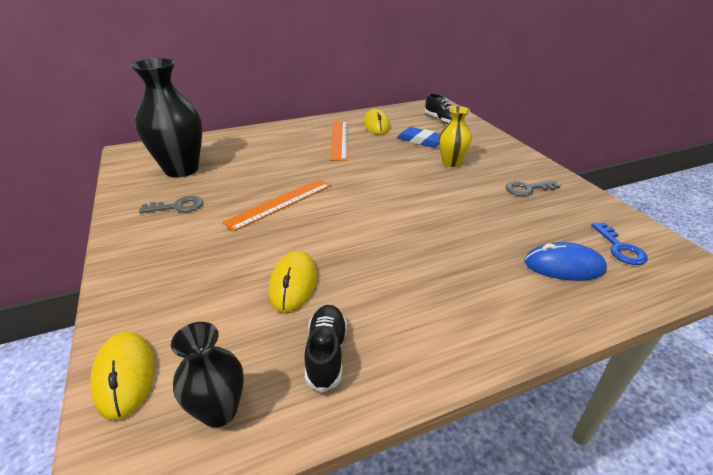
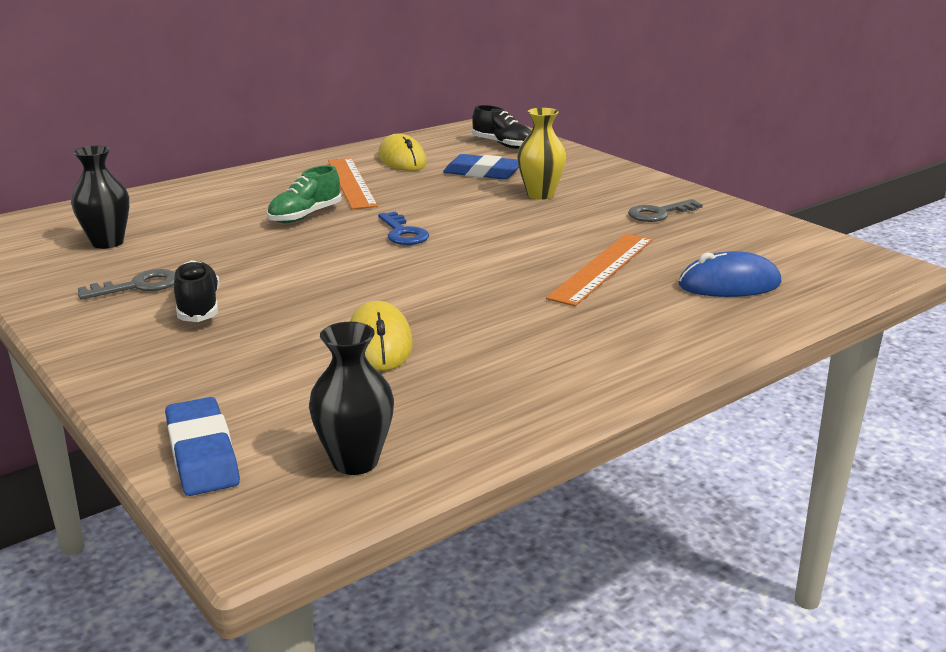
camera: 15 degrees left, 10 degrees down
(125, 376) = (202, 454): yellow mouse -> blue eraser
(181, 169) = (107, 243): black vase -> black vase, size x0.55
(280, 203) = (304, 265): orange ruler -> orange ruler (602, 268)
(300, 162) = (305, 216): none -> green shoe
(326, 353) = (463, 397): black shoe -> black shoe (198, 307)
(620, 248) = (793, 260): blue key -> blue key (403, 233)

